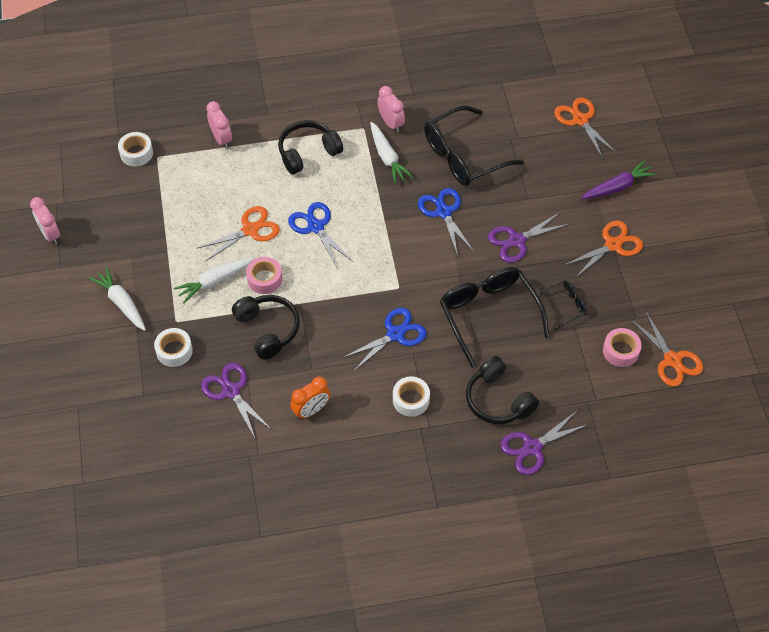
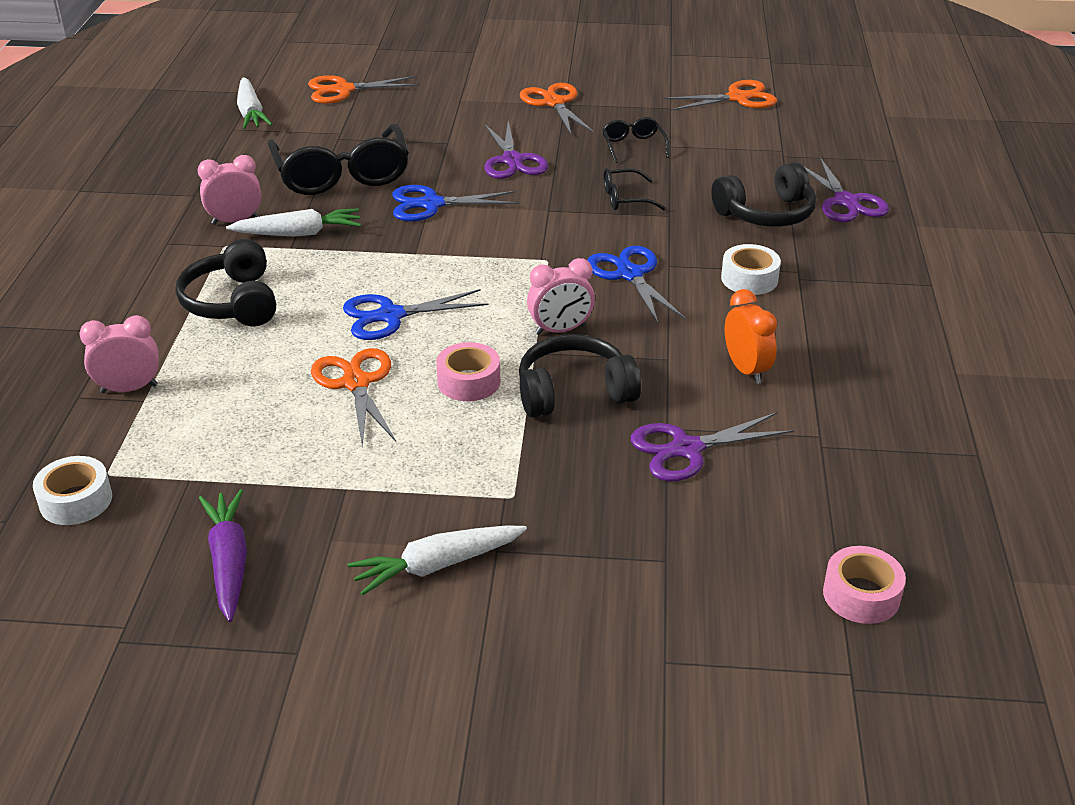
camera: 75 degrees left, 20 degrees down
(50, 234) = (198, 659): pink clock -> pink clock (560, 330)
(174, 351) = (578, 507): white tape -> none
(215, 281) = (446, 437): white carrot -> white carrot (251, 113)
(488, 314) = (625, 199): black glasses -> black glasses, size x0.48
(617, 187) = (466, 86): purple carrot -> purple carrot (229, 562)
(620, 351) = (715, 124): pink tape -> pink tape (861, 595)

